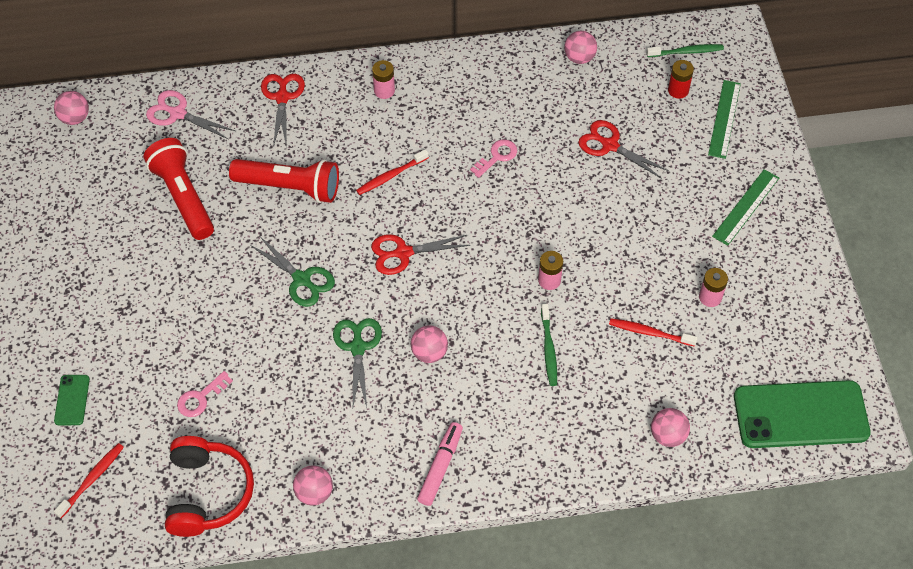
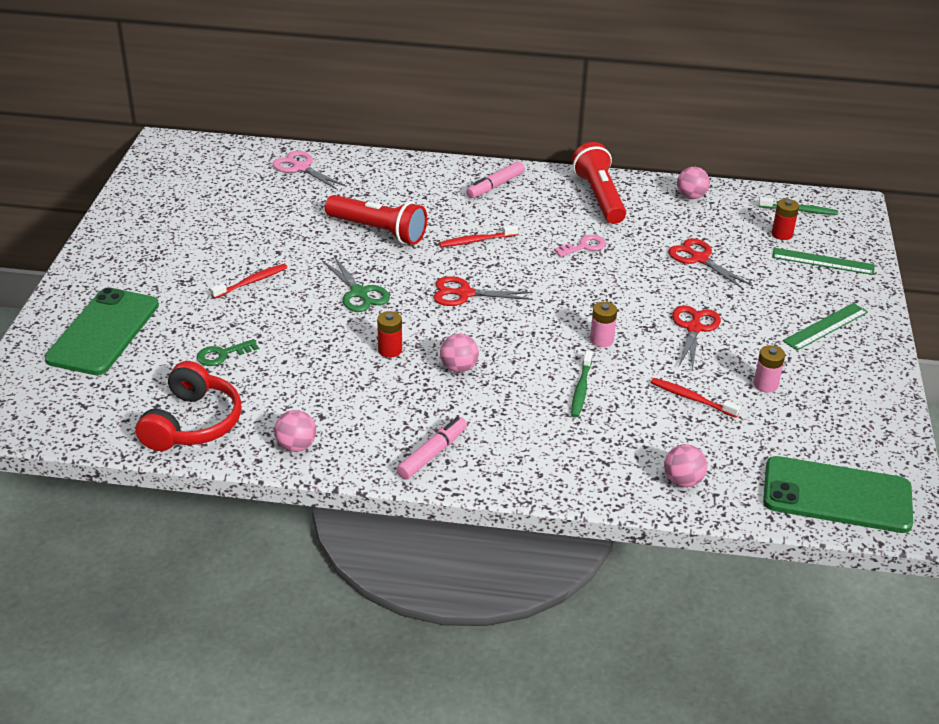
camera: 15 degrees right, 20 degrees down
(72, 400) = (103, 332): green phone -> green phone, size x2.31
(75, 118) = (210, 155): pink ball -> none
(92, 479) = (89, 390): red toothbrush -> red toothbrush (251, 282)
(183, 197) = (278, 219): red flashlight -> red flashlight (599, 197)
(200, 398) = (222, 355): pink key -> green key
(282, 97) = (399, 174): red scissors -> red scissors (694, 328)
(358, 348) = (390, 350): green scissors -> red battery
(384, 91) = (495, 186): pink battery -> pink marker
(724, 119) = (823, 261): green ruler -> green ruler turned 75 degrees clockwise

